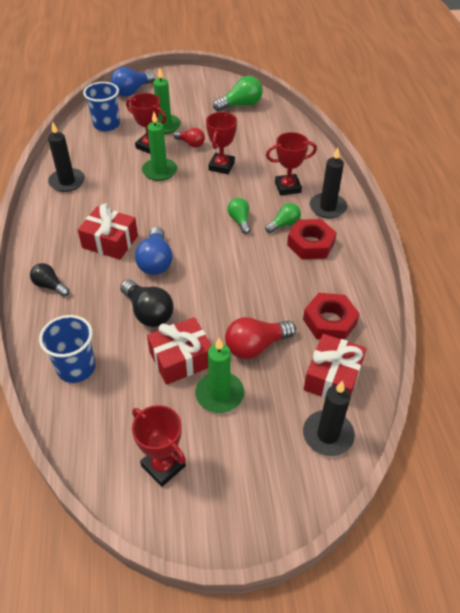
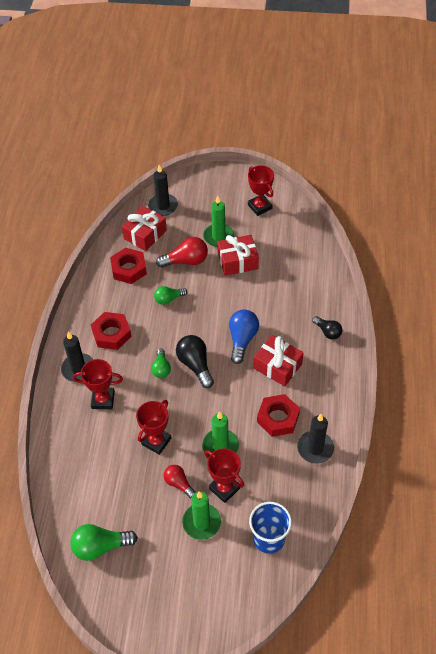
camera: 165 degrees left, 5 degrees up
(76, 368) = (307, 267): blue cup -> none
(106, 198) = (278, 418): none -> red nut
(132, 91) = (229, 608): blue light bulb -> none
(148, 312) = (254, 297): black light bulb -> black light bulb (195, 365)
(284, 224) = (125, 357): green light bulb -> green light bulb (168, 299)

